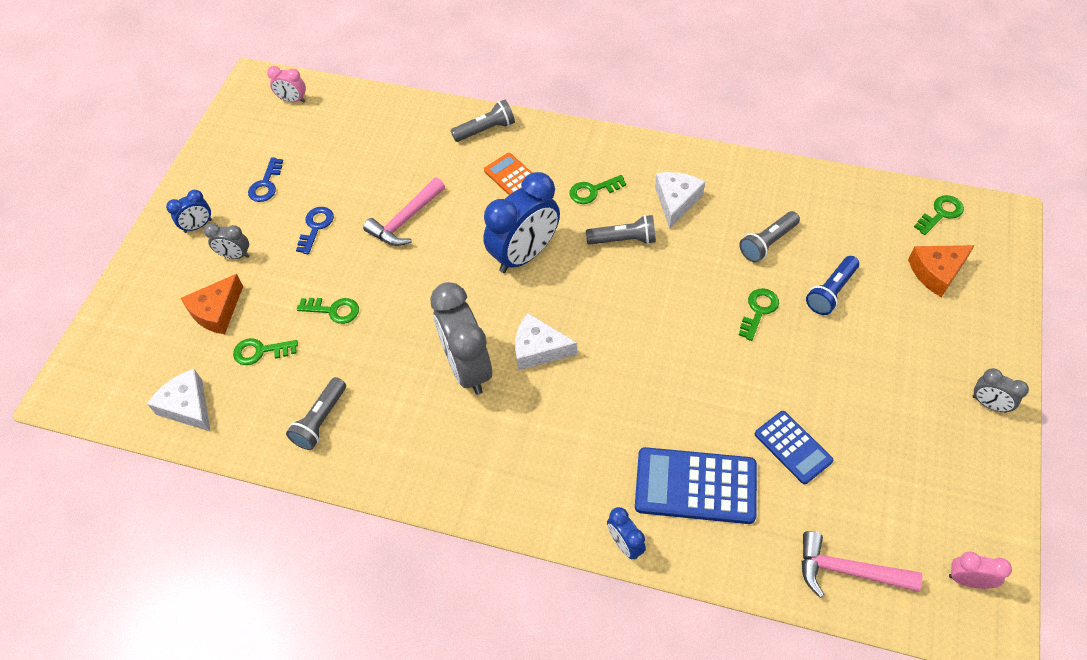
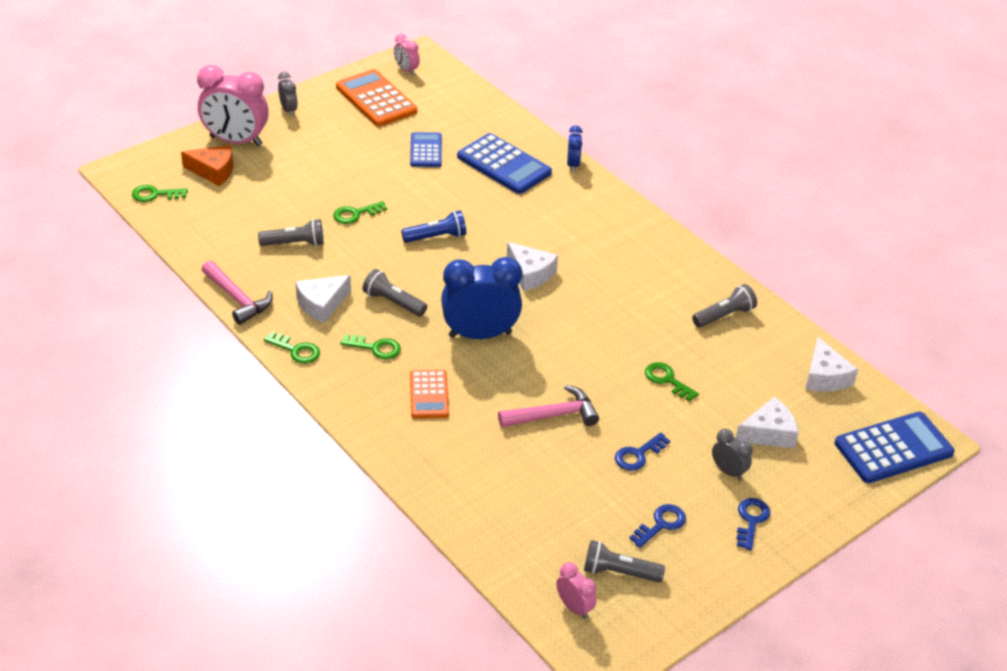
camera: 150 degrees left, 15 degrees down
(97, 363) = (893, 448): none -> blue calculator
(198, 226) = (751, 520): blue clock -> blue key
(217, 311) = (769, 433): orange cheese -> white cheese
(260, 351) = (746, 383): green key -> green key (296, 350)
(467, 367) = (591, 290): grey clock -> none
(486, 130) = (409, 453): grey flashlight -> grey flashlight (619, 572)
(831, 292) = (295, 198): blue flashlight -> blue flashlight (436, 237)
(847, 571) = (463, 100): pink hammer -> pink hammer (238, 299)
(933, 494) = (376, 99): none -> orange calculator
(972, 322) = (236, 141): none -> pink clock

